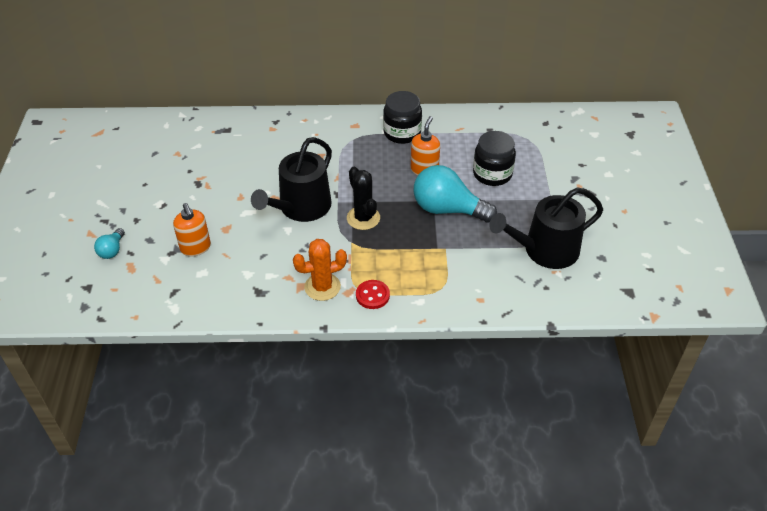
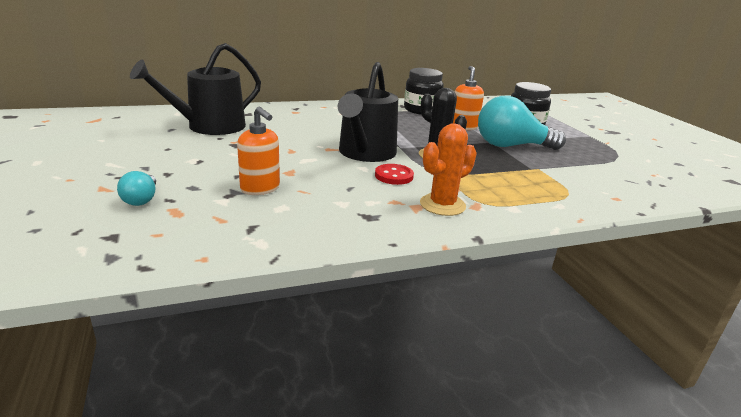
camera: 20 degrees left, 20 degrees down
(372, 295) = (505, 206): red button -> red button (394, 176)
(545, 250) = (627, 163): black watering can -> black watering can (209, 126)

